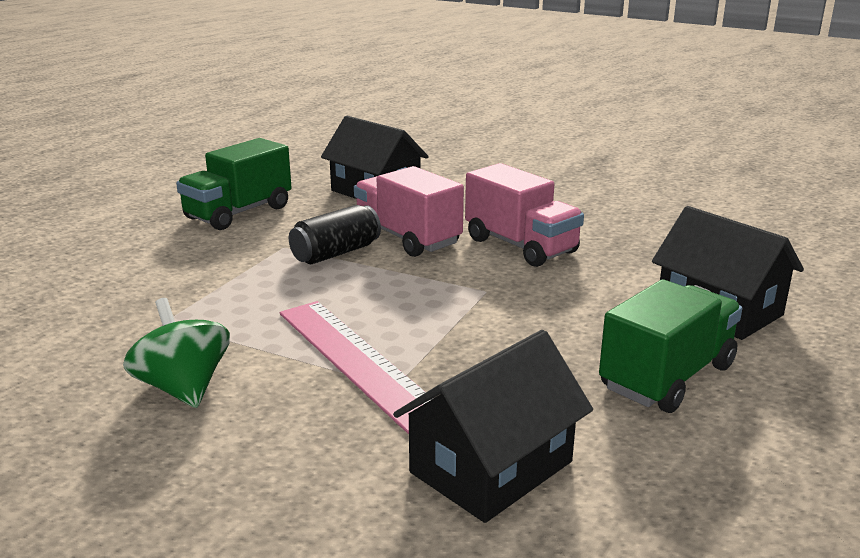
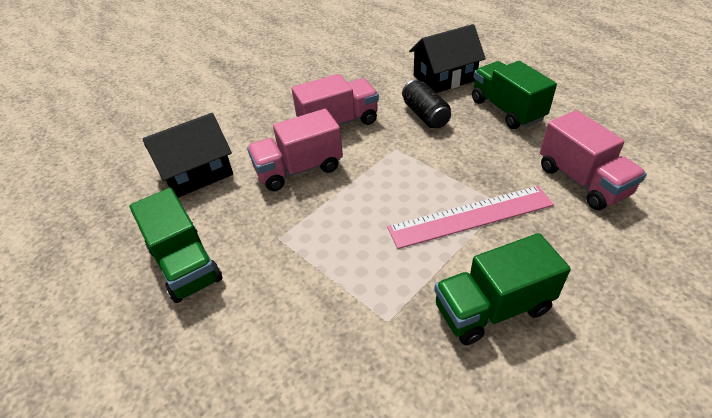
camera: 70 degrees left, 20 degrees up
(183, 388) = (492, 308): green spinning top -> green truck
(336, 253) = (306, 209): black can -> black can (425, 115)
(491, 467) = (582, 181): black house -> pink truck

